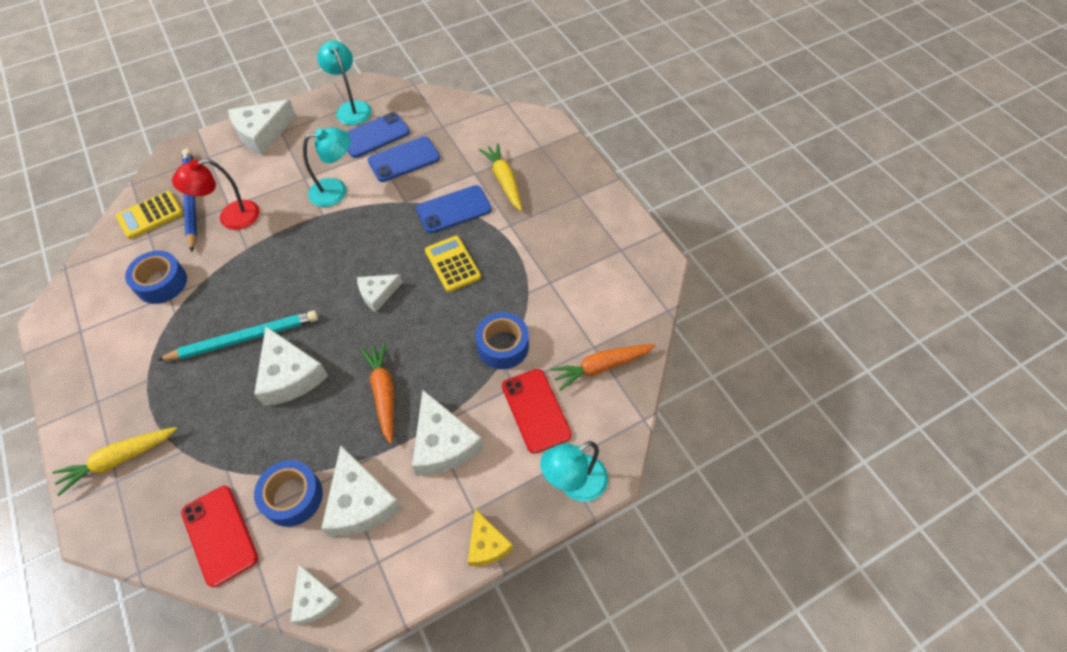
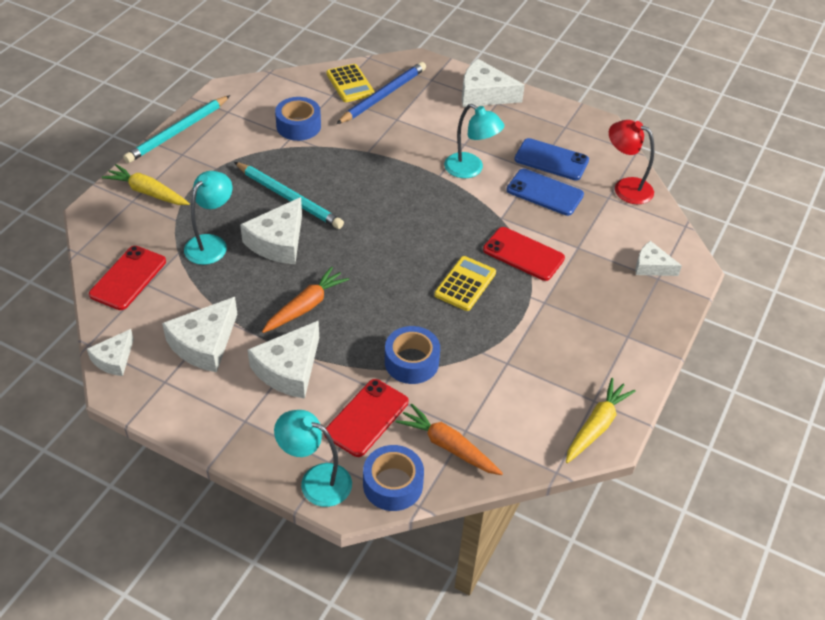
camera: 55 degrees right, 10 degrees down
(61, 389) = (178, 131): none -> turquoise pencil
(150, 215) = (350, 84): yellow calculator -> yellow calculator turned 135 degrees counterclockwise
(231, 218) = (387, 126): red lamp -> red lamp (625, 187)
(293, 497) = (182, 301): blue tape -> blue tape (393, 484)
(351, 108) = (565, 129): turquoise lamp -> turquoise lamp (211, 244)
(377, 294) = (393, 252): white cheese -> white cheese (652, 266)
(454, 209) = (523, 254): blue phone -> red phone
(486, 544) = (221, 444): yellow cheese -> none
(504, 181) = (589, 272): yellow carrot -> yellow carrot (596, 426)

